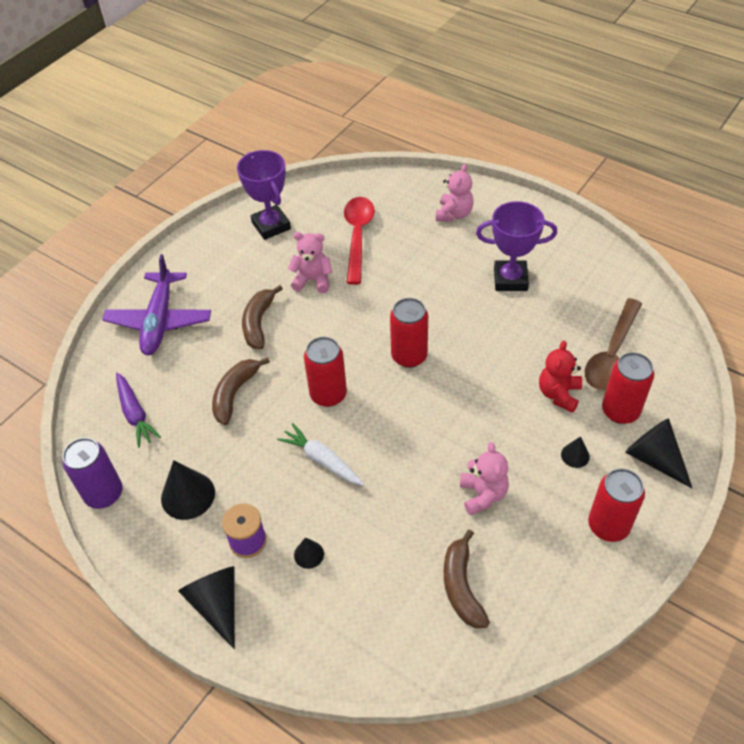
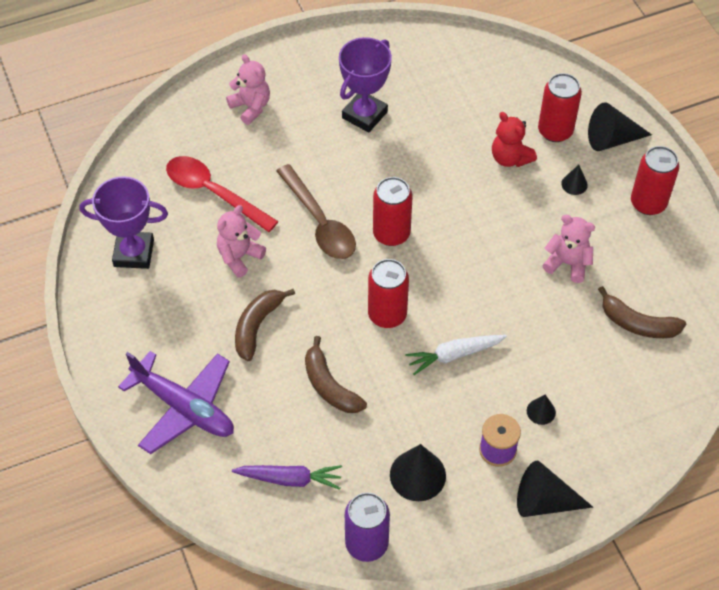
camera: 60 degrees left, 5 degrees up
(258, 323) = (257, 326): brown banana -> brown banana turned 75 degrees clockwise
(611, 354) = (497, 100): brown spoon -> brown spoon (319, 222)

